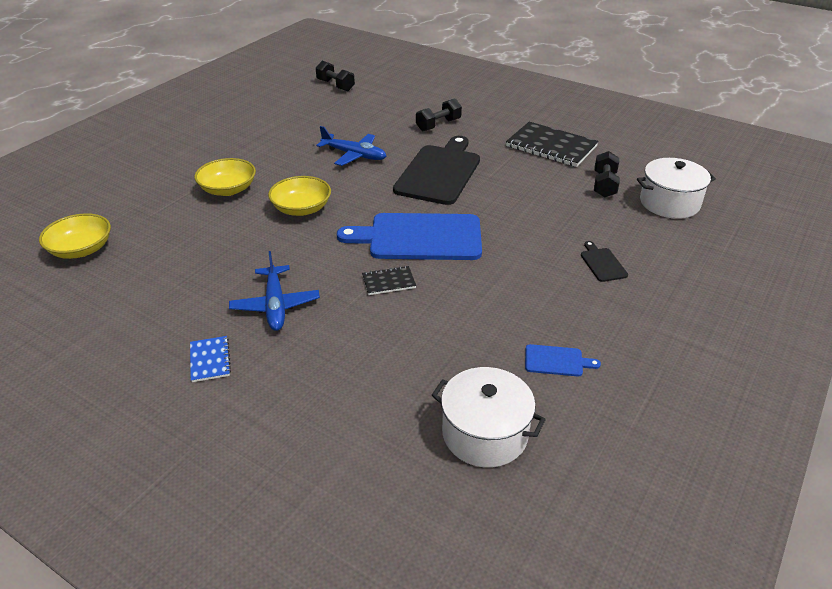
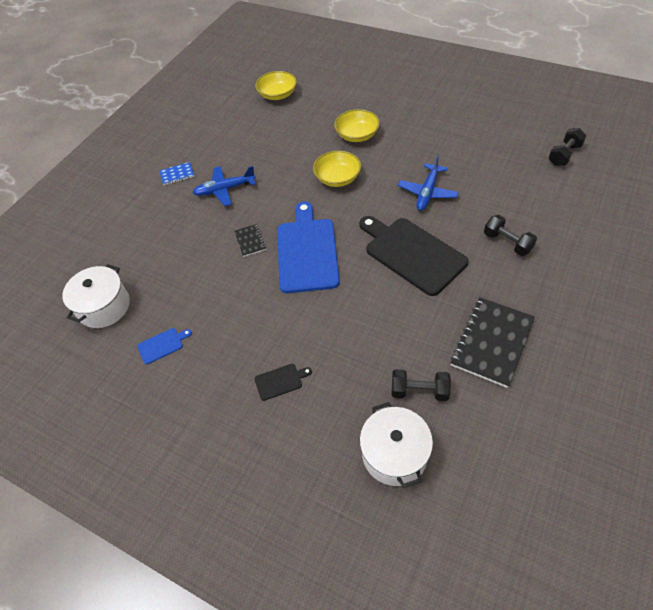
camera: 90 degrees right, 15 degrees up
(439, 172) = (412, 253): black cutting board -> black cutting board turned 150 degrees counterclockwise
(556, 361) = (162, 345): blue cutting board -> blue cutting board turned 120 degrees counterclockwise

